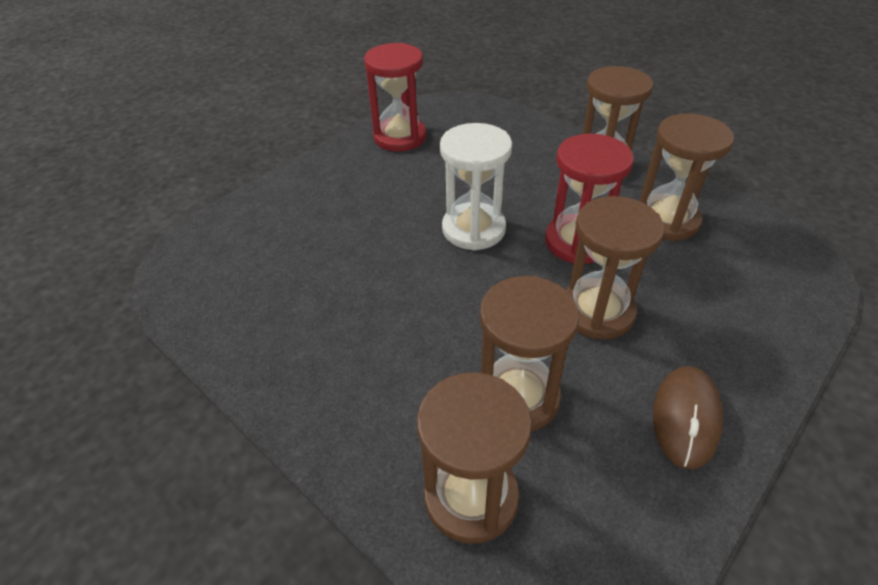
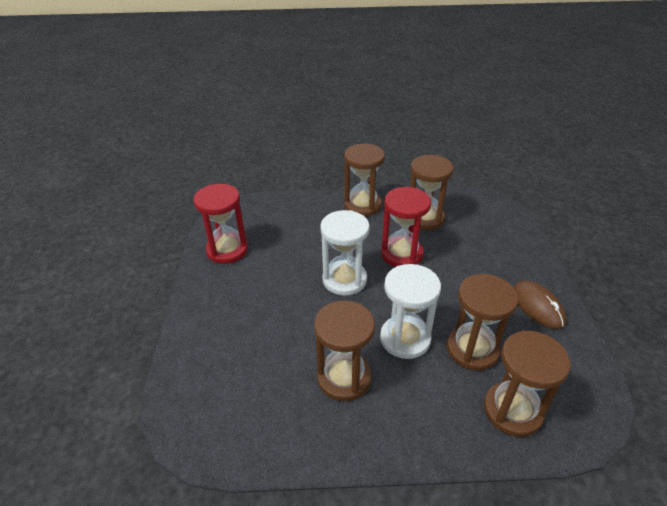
camera: 45 degrees left, 5 degrees down
(456, 328) = (405, 338): none -> white hourglass
(597, 311) = (452, 283): brown hourglass -> brown hourglass (344, 378)

